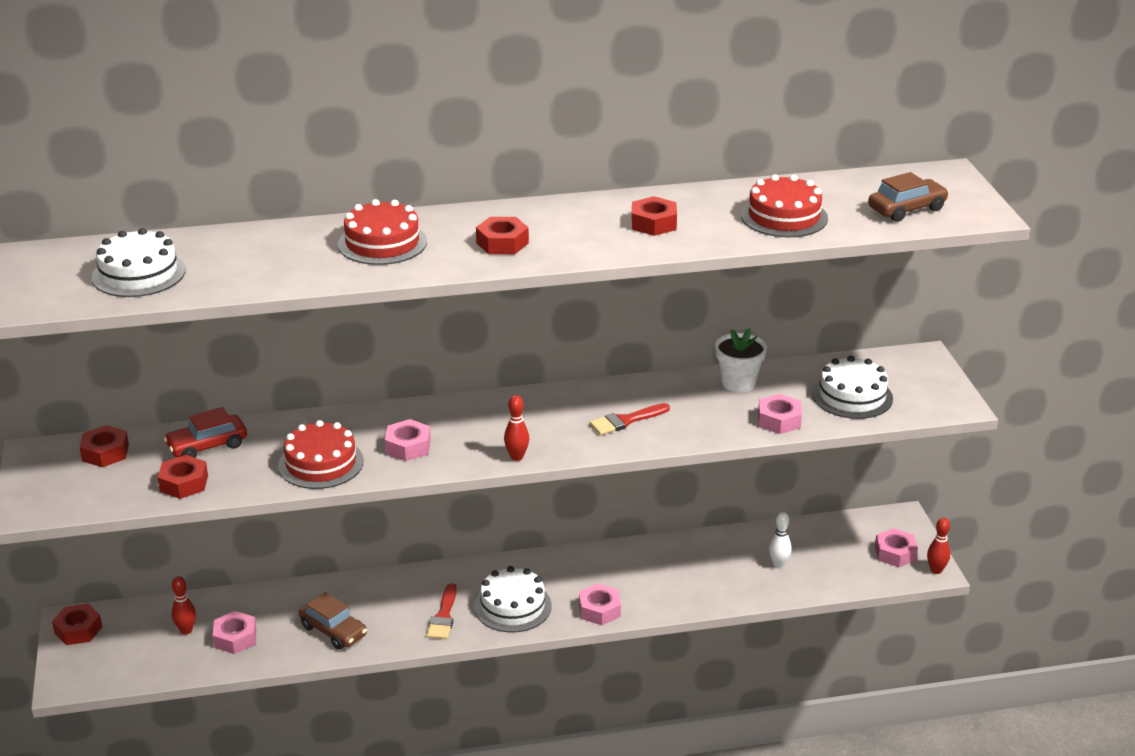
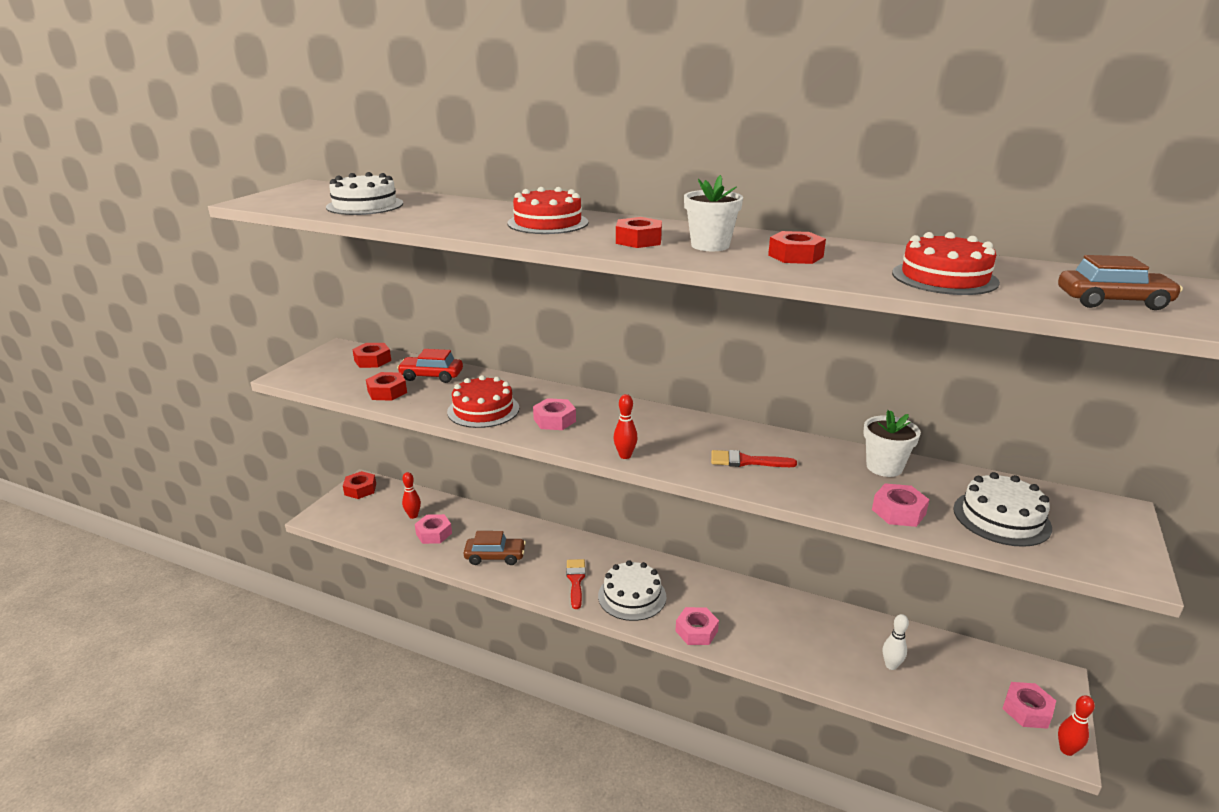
camera: 35 degrees right, 5 degrees down
(333, 631) = (495, 556): brown car -> brown car turned 75 degrees counterclockwise
(443, 616) = (576, 580): red brush -> red brush turned 135 degrees clockwise
(571, 231) = (710, 245): none -> white flower pot

